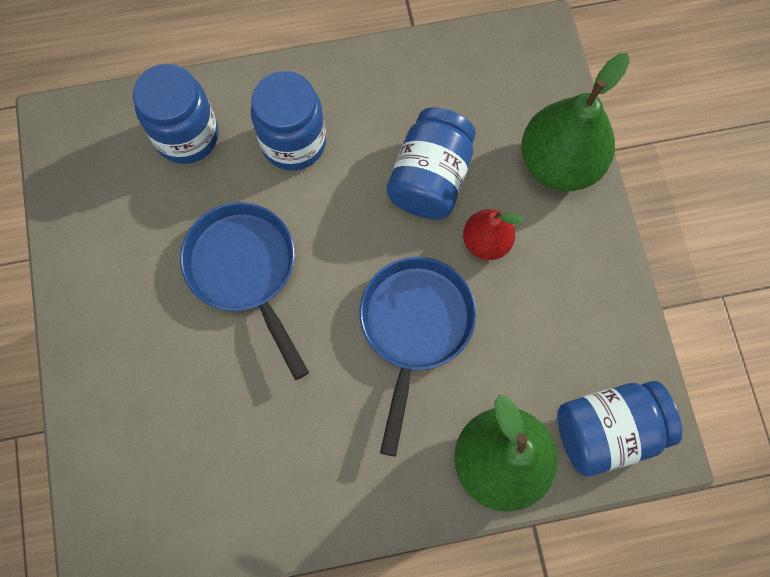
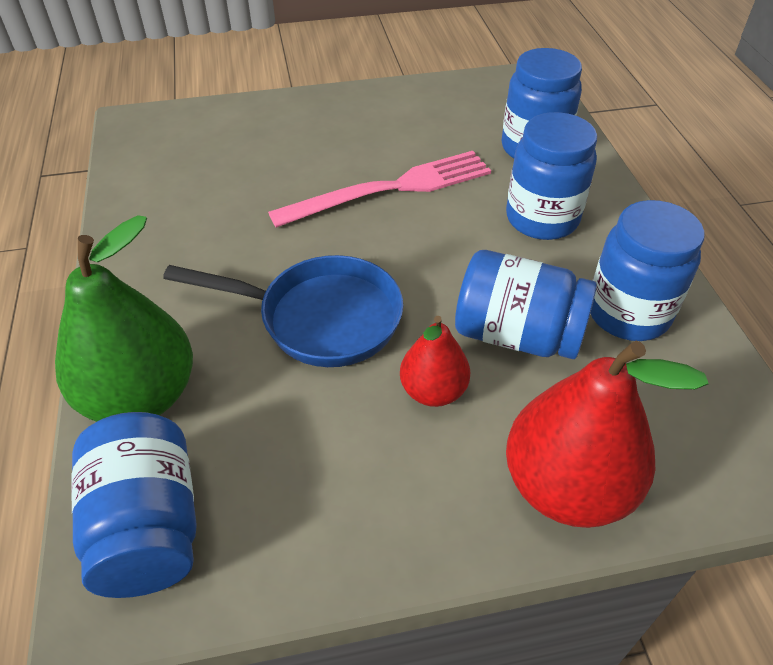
camera: 90 degrees right, 25 degrees down
(245, 271) = (391, 189): blue pan -> pink fork
(407, 97) = (628, 313): none -> blue jar
(559, 163) = (566, 486): green pear -> red pear

